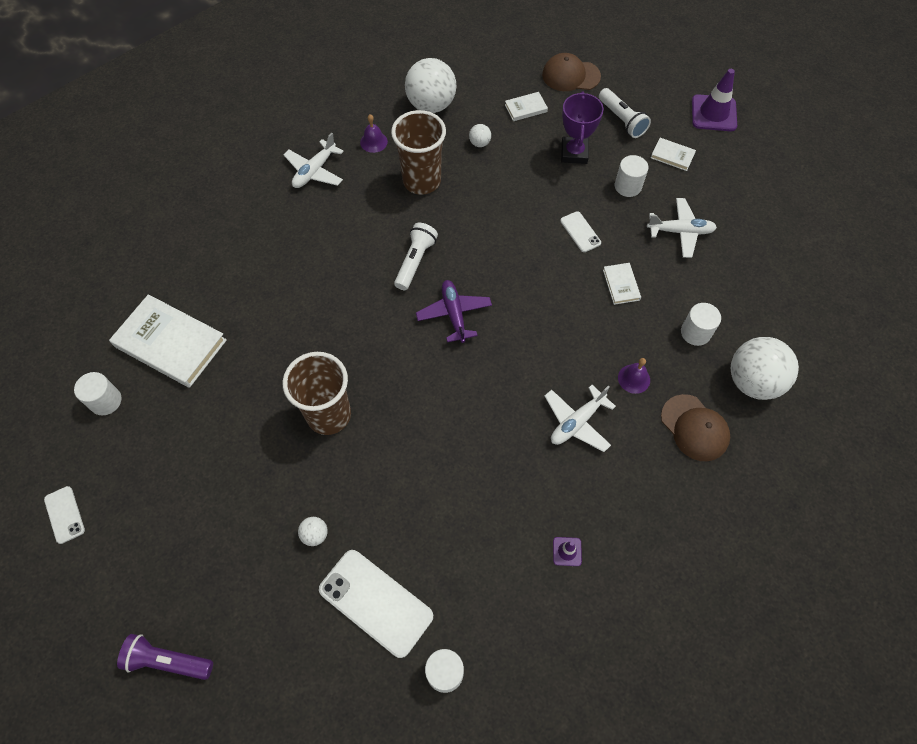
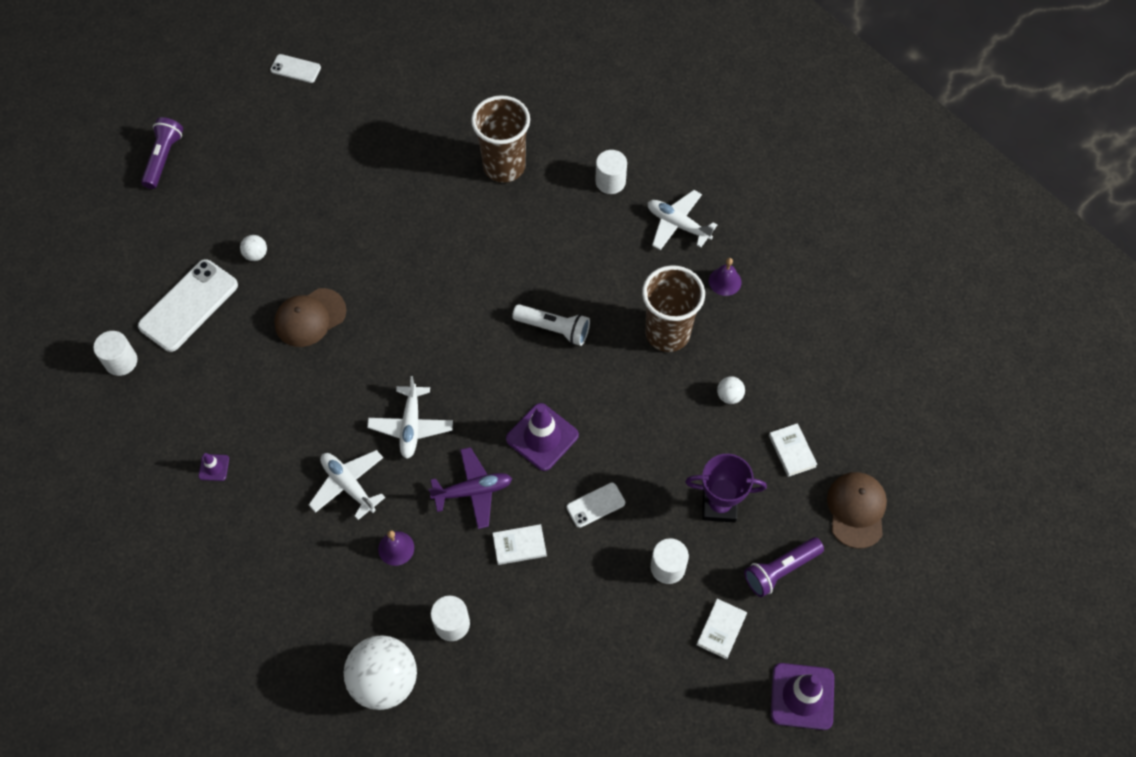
camera: 90 degrees right, 0 degrees up
(64, 514) = (295, 69): white phone -> white phone turned 45 degrees clockwise
(105, 401) = (401, 80): white cylinder -> white cylinder (610, 181)
(170, 343) = (459, 120): white book -> none
(329, 415) = (374, 258): brown cup -> brown cup (504, 166)
(431, 105) = (788, 341): white ball -> none
(454, 314) = (485, 368): purple plane -> purple plane (473, 491)
(521, 269) = (542, 437): none -> purple traffic cone
(622, 120) = (780, 570): white flashlight -> purple flashlight
(680, 231) = (597, 624): white plane -> white plane (411, 426)
(694, 428) = (332, 606): brown cap -> brown cap (310, 317)

